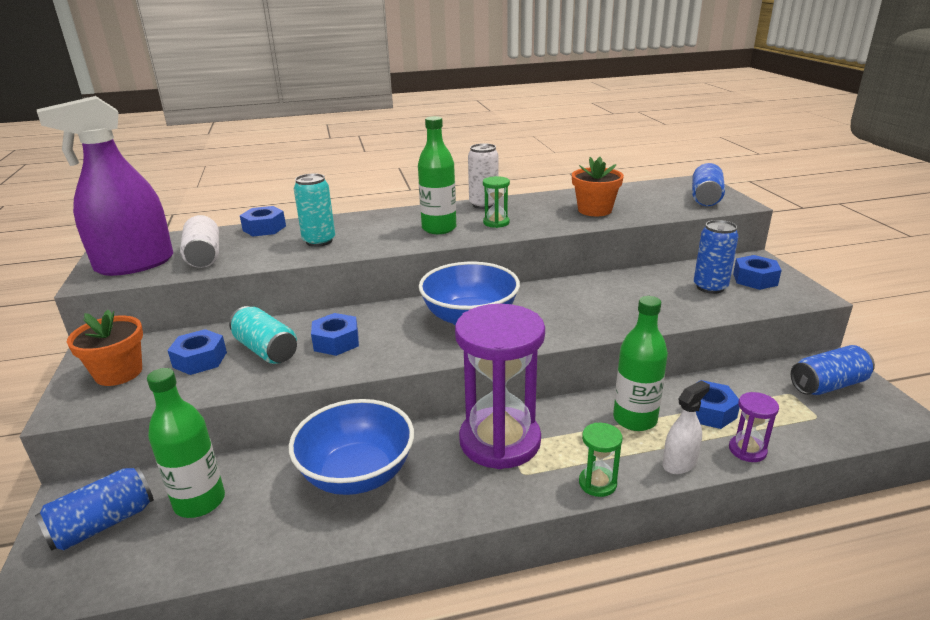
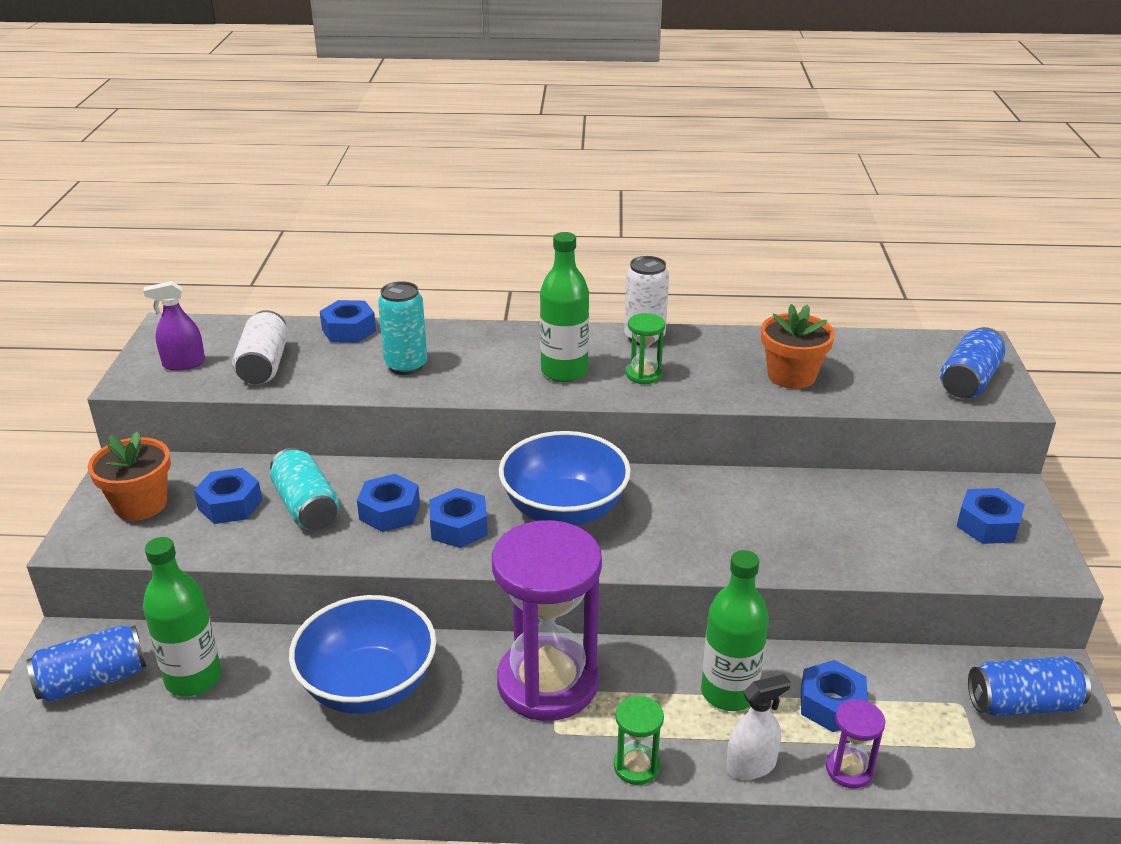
camera: 15 degrees right, 5 degrees up
(135, 264) = (184, 364): purple spray bottle -> purple spray bottle, size x0.46
(396, 342) = (459, 527): none -> blue nut
(710, 287) = (913, 525): blue can -> none

